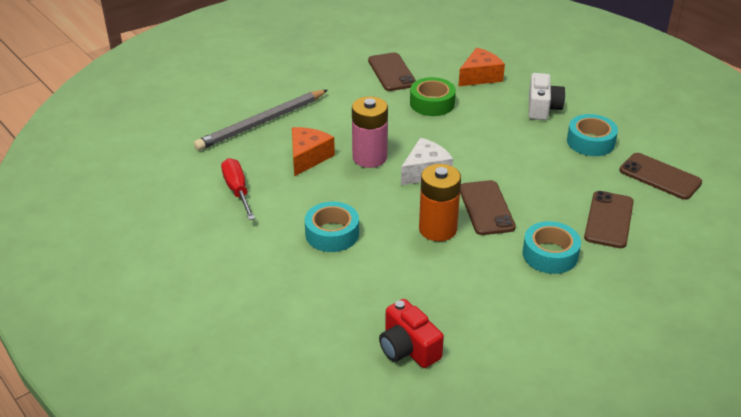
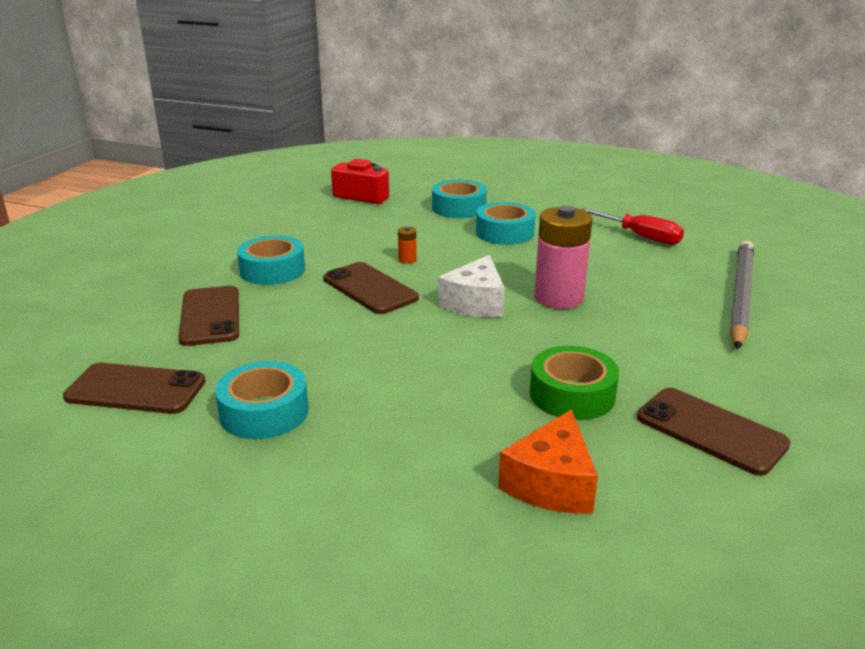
camera: 150 degrees right, 10 degrees down
(308, 157) = (625, 279): orange cheese -> none
(333, 286) = (458, 208): none -> turquoise tape
(437, 229) = (407, 259): orange battery -> orange battery, size x0.41
(542, 108) = (380, 451): white camera -> none

